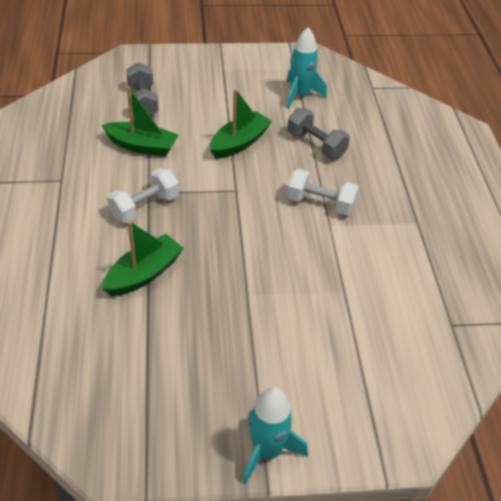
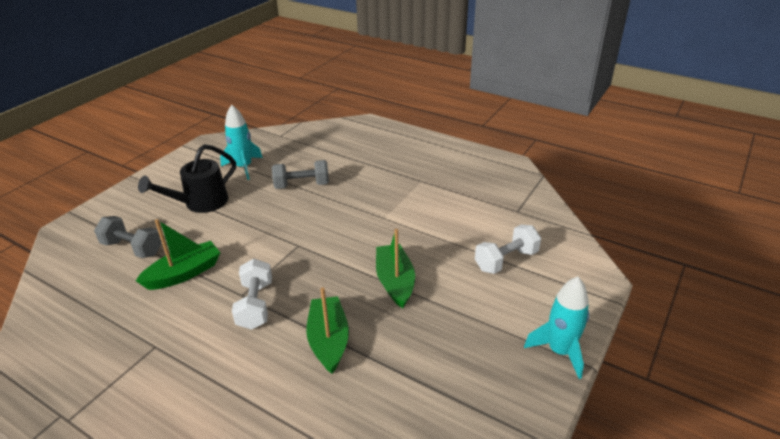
camera: 50 degrees left, 10 degrees down
(227, 101) = (200, 203): none -> black watering can
(239, 143) = (252, 219): green boat -> green boat (395, 282)
(320, 203) = (359, 211): white dumbbell -> white dumbbell (506, 260)

